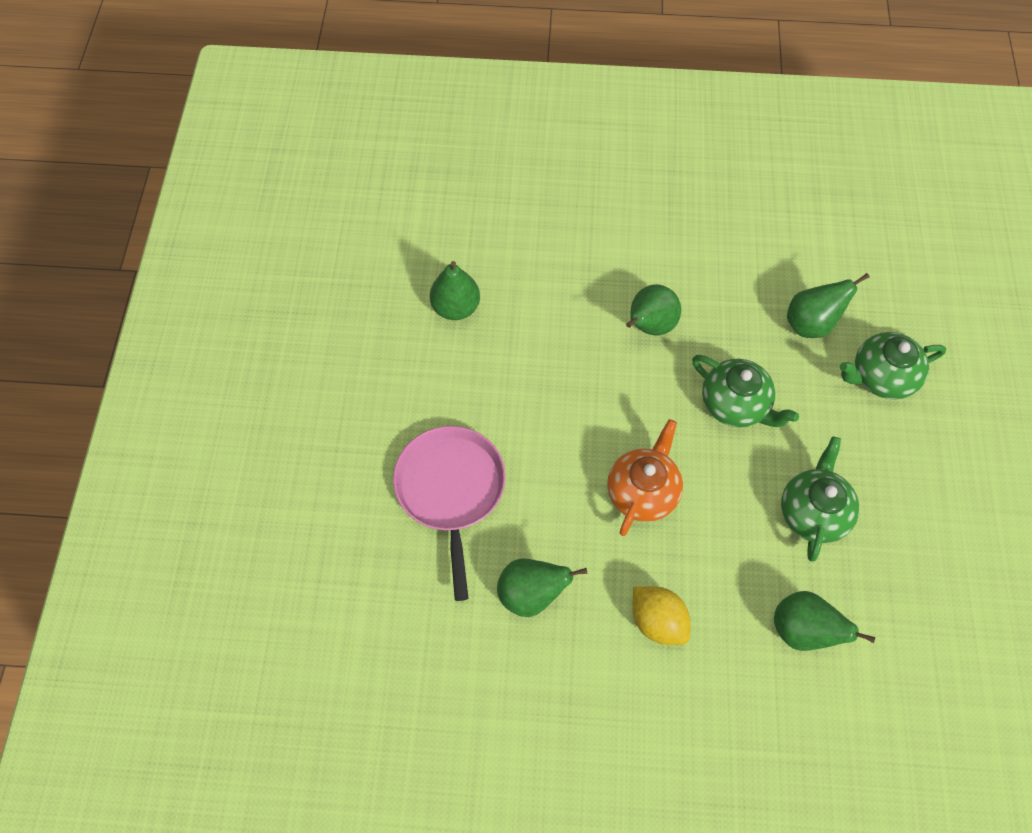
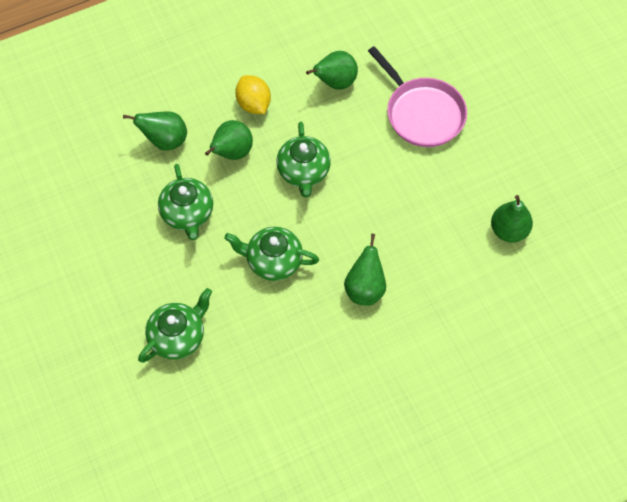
camera: 150 degrees right, 0 degrees up
(643, 491) = (303, 172): orange teapot -> green teapot
(657, 621) = (253, 104): yellow lemon -> yellow lemon turned 45 degrees clockwise
(811, 324) = (247, 354): green pear -> green pear (232, 152)

